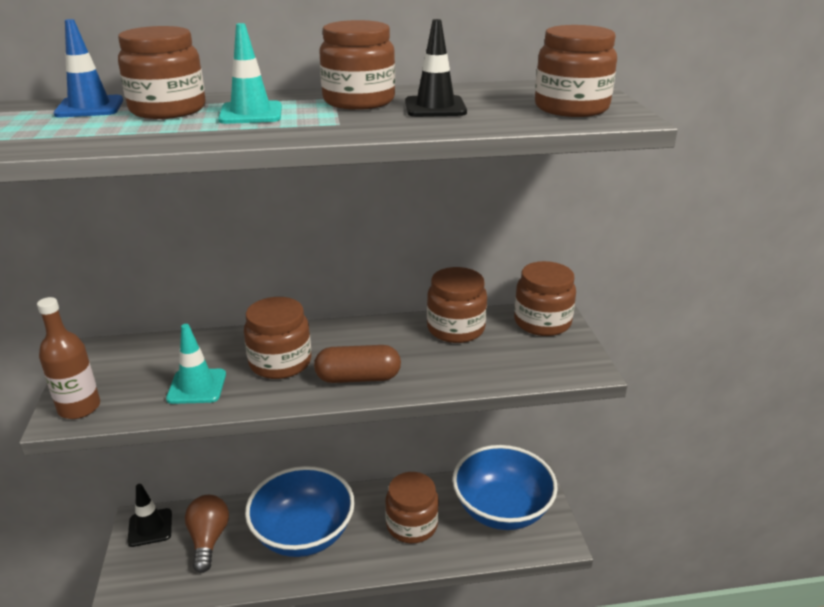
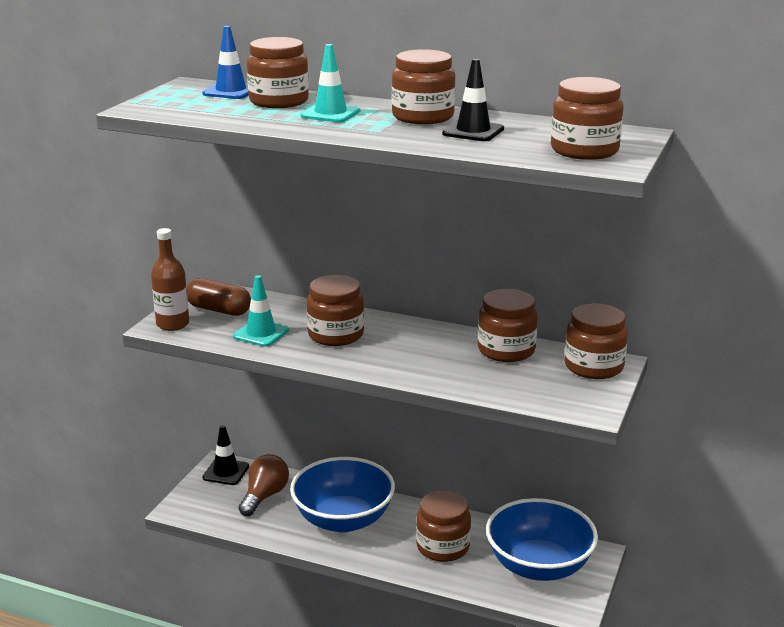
camera: 30 degrees right, 5 degrees down
(358, 378) = (386, 361): brown capsule -> brown capsule (219, 310)

